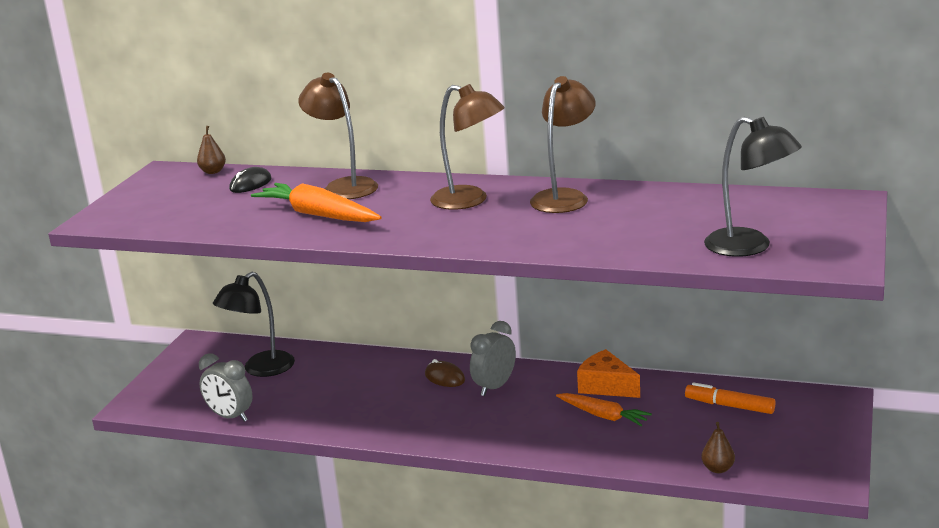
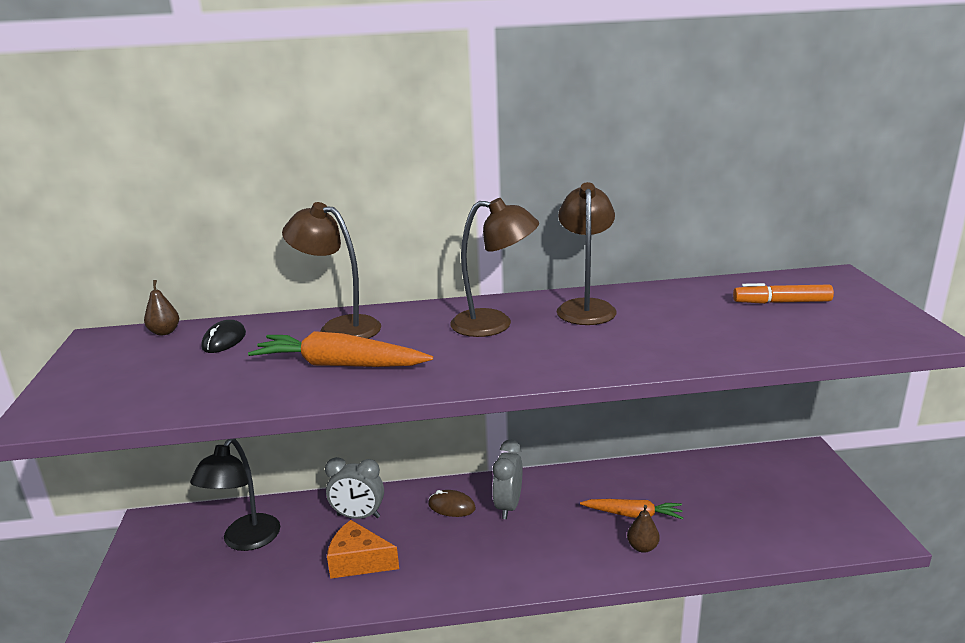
camera: 25 degrees left, 0 degrees up
(230, 417) = (242, 612): grey clock -> grey clock (358, 516)
(606, 386) = (610, 482): orange cheese -> orange cheese (358, 562)
(718, 469) = (780, 548): brown pear -> brown pear (642, 547)
(729, 406) = (730, 478): orange marker -> orange marker (781, 302)
(749, 247) = (821, 331): black lamp -> none

